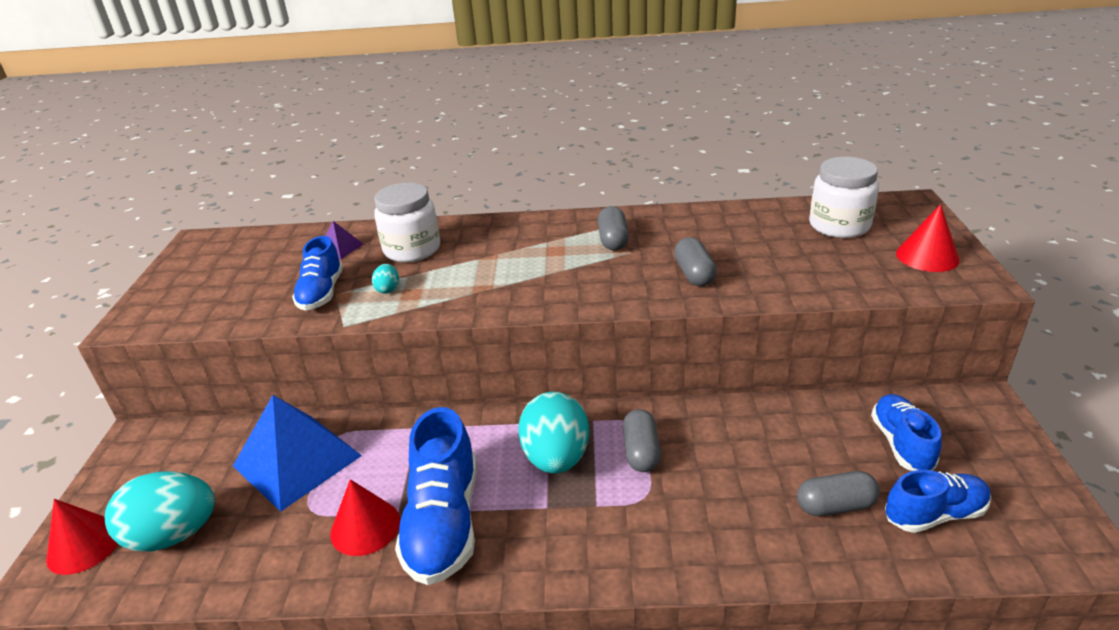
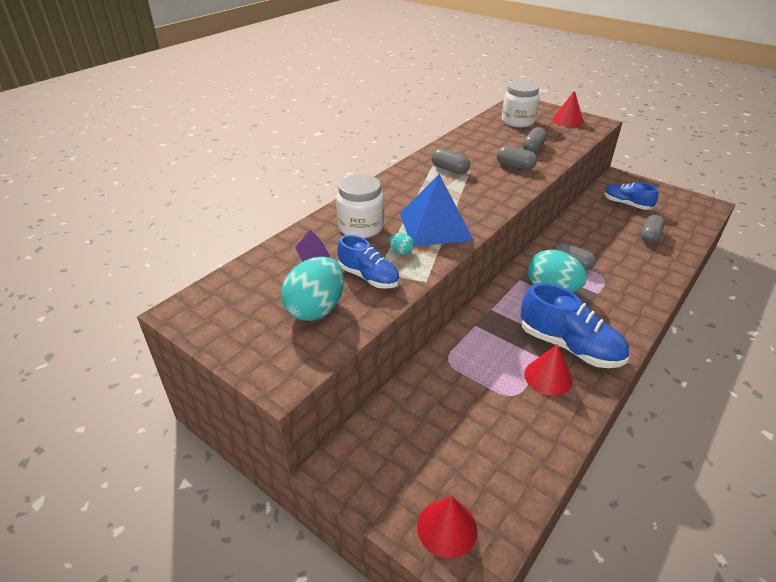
camera: 55 degrees left, 5 degrees up
(174, 535) = (480, 470): turquoise egg -> turquoise egg (316, 309)
(297, 460) = (456, 386): blue pyramid -> blue pyramid (435, 226)
(774, 266) = (533, 148): none -> grey capsule
(934, 514) = (671, 220): blue shoe -> none

